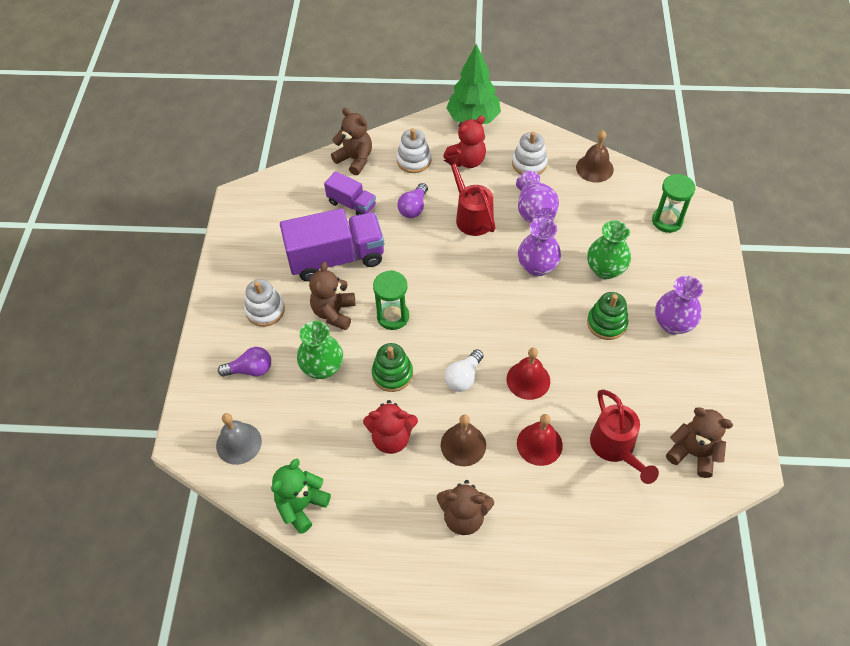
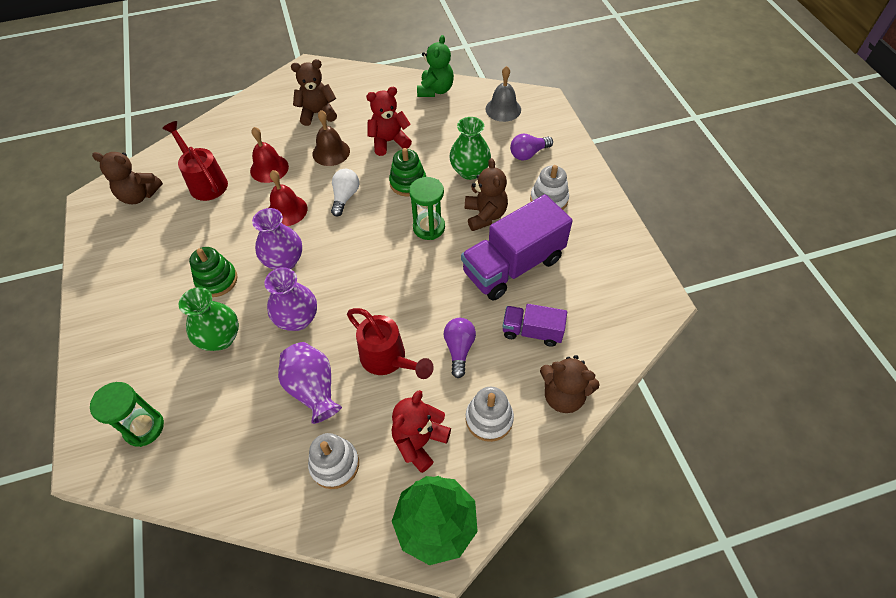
camera: 160 degrees right, 0 degrees up
(594, 168) = (242, 486): brown bell -> none
(673, 324) = (147, 299): purple vase -> purple vase (284, 261)

